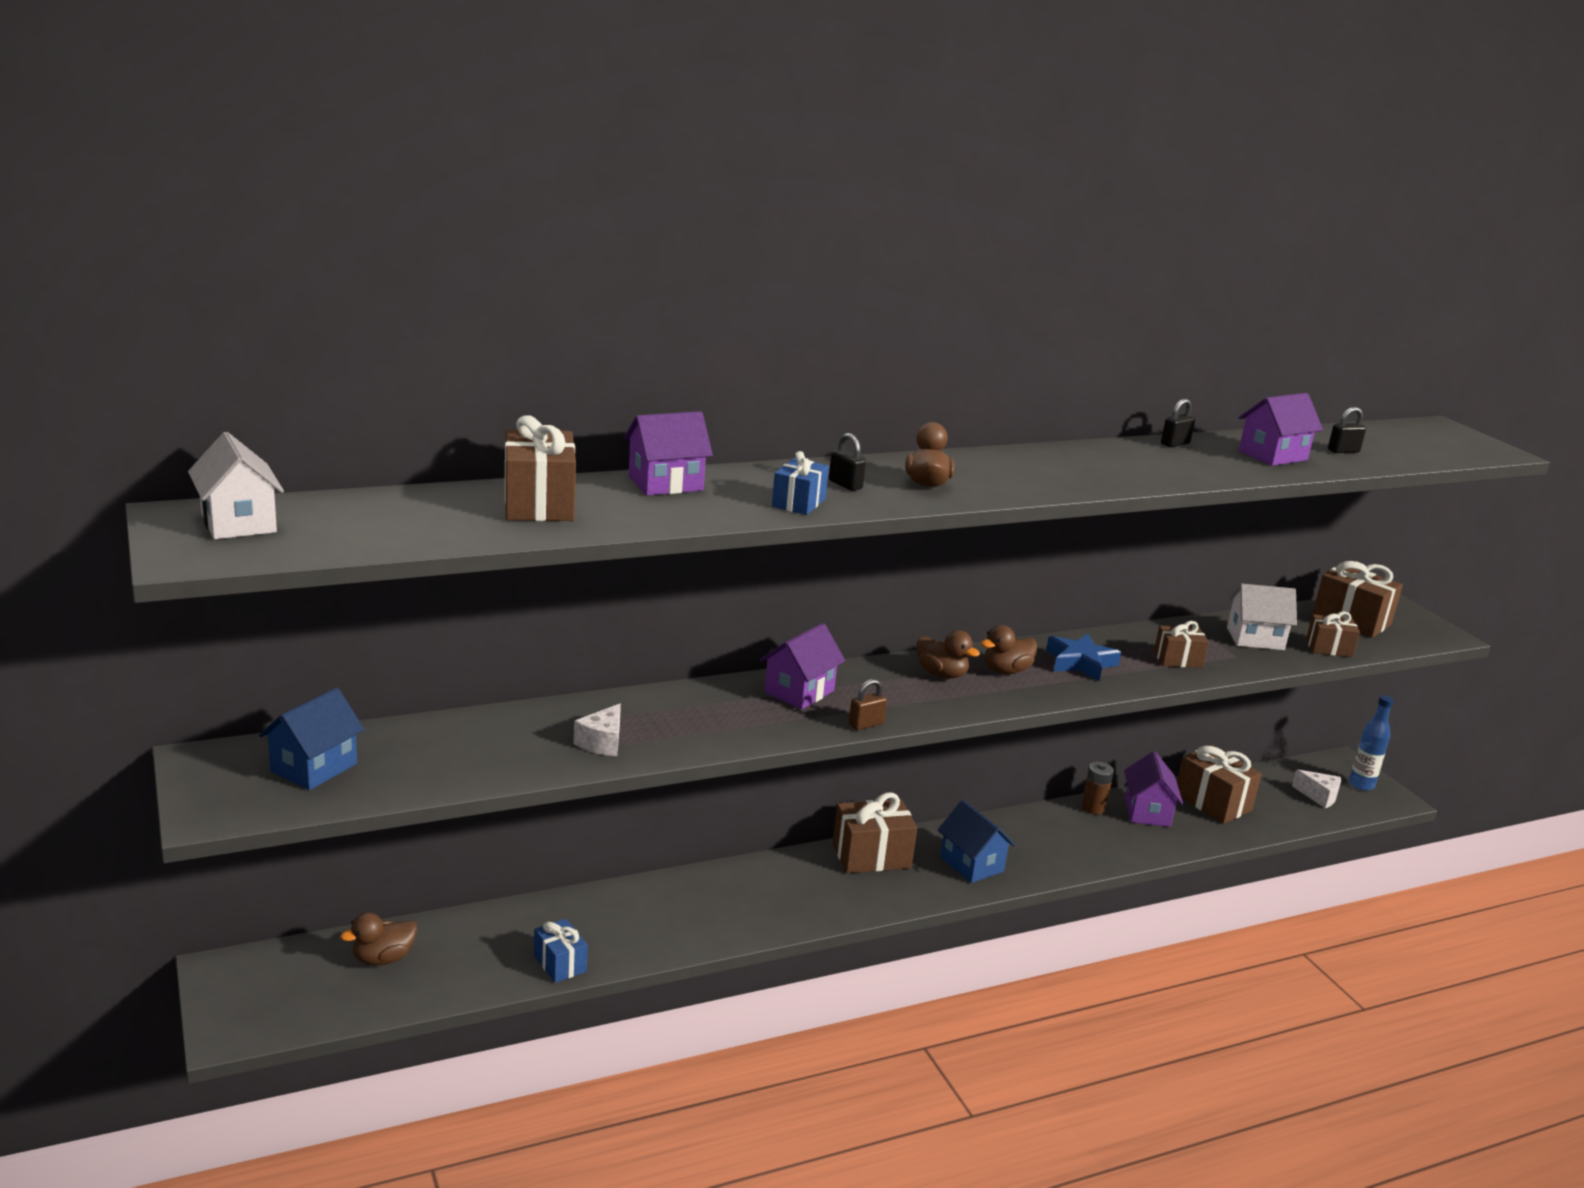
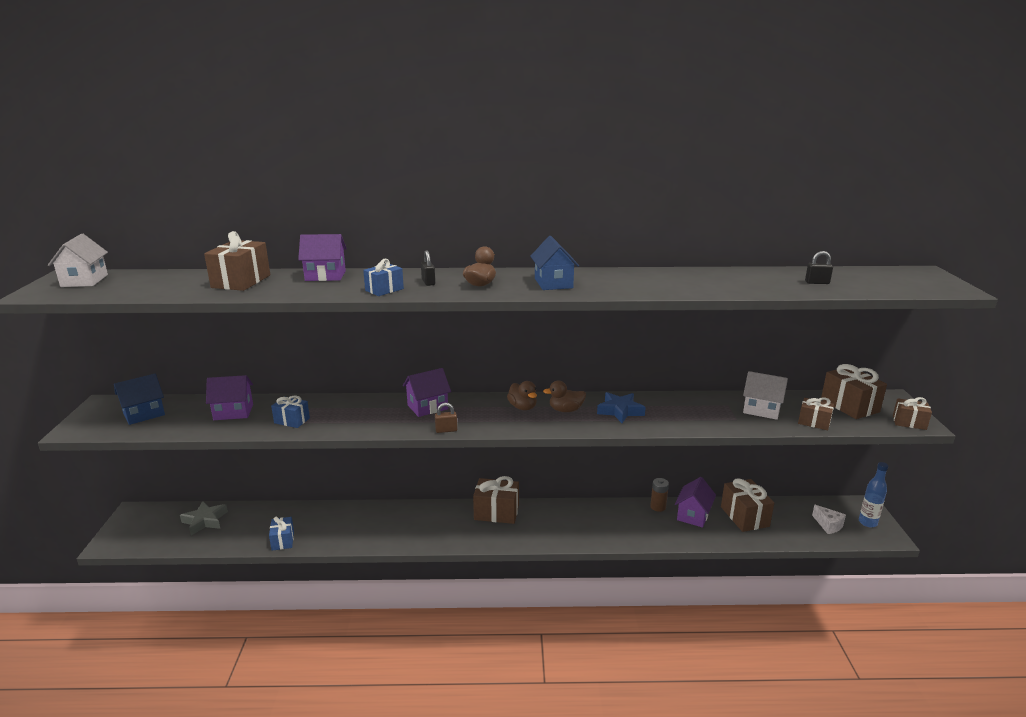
camera: 25 degrees right, 0 degrees up
(383, 958) = (205, 521): brown duck -> grey star
(602, 742) = (292, 420): white cheese -> blue gift
(971, 864) = (553, 528): blue house -> blue house (553, 283)
(1175, 444) = (688, 272): black padlock -> none
(1178, 659) = (691, 417): brown gift -> brown gift (909, 422)
(1272, 455) = (754, 282): purple house -> purple house (233, 412)

